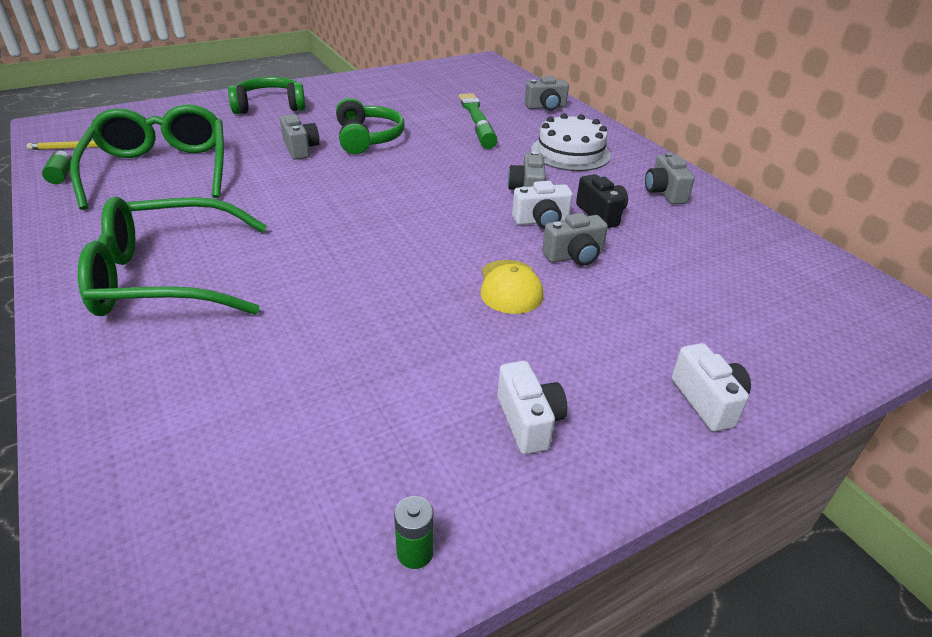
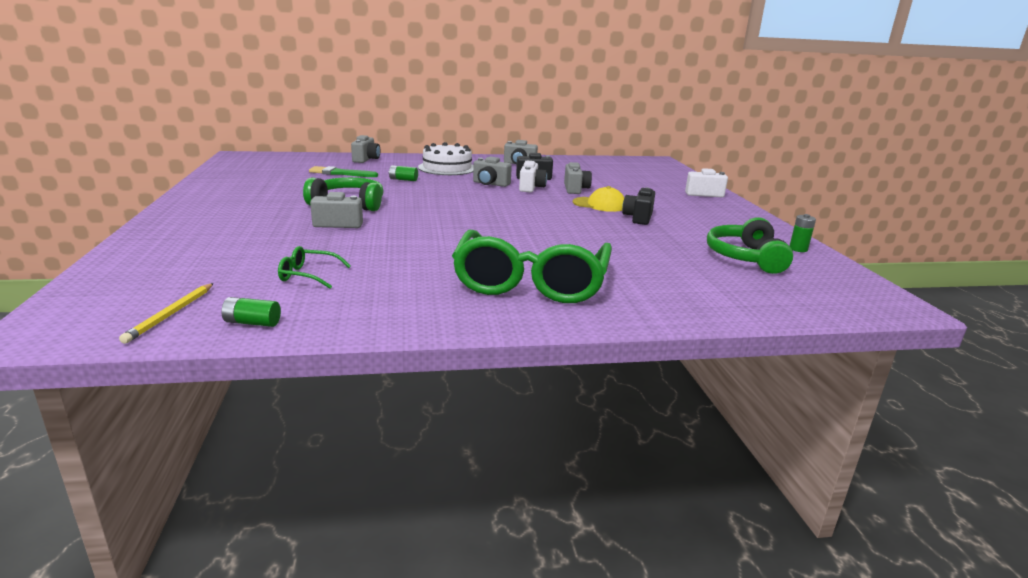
camera: 70 degrees left, 15 degrees down
(161, 169) = (308, 275): green glasses -> green glasses, size x0.40
(270, 106) = (210, 224): green headphones -> green headphones (745, 257)
(469, 331) = (638, 218): none -> black camera
(529, 421) = (714, 220): white camera -> none

